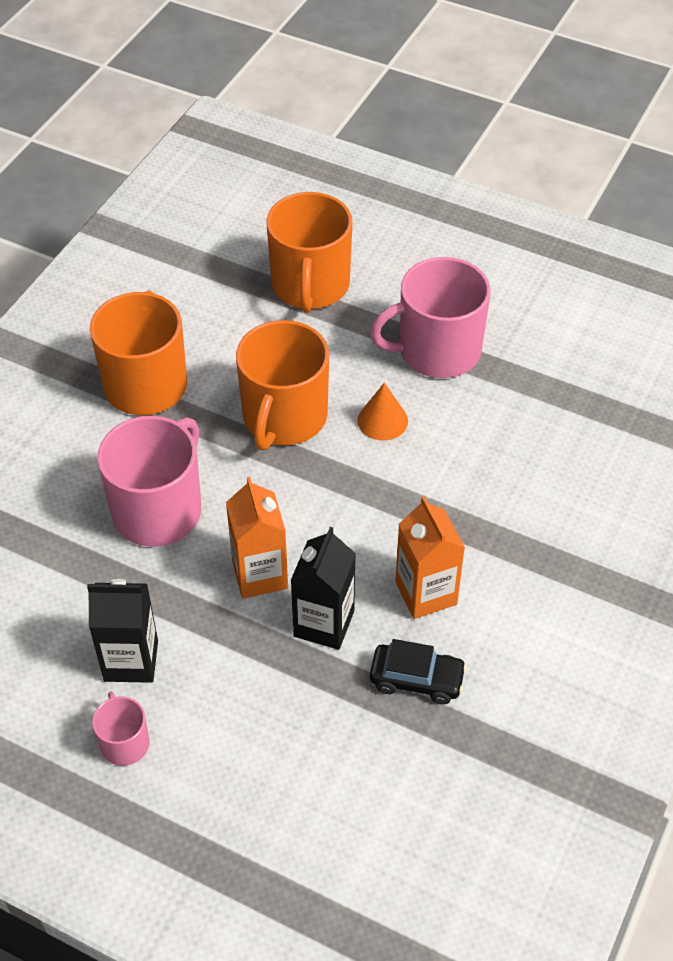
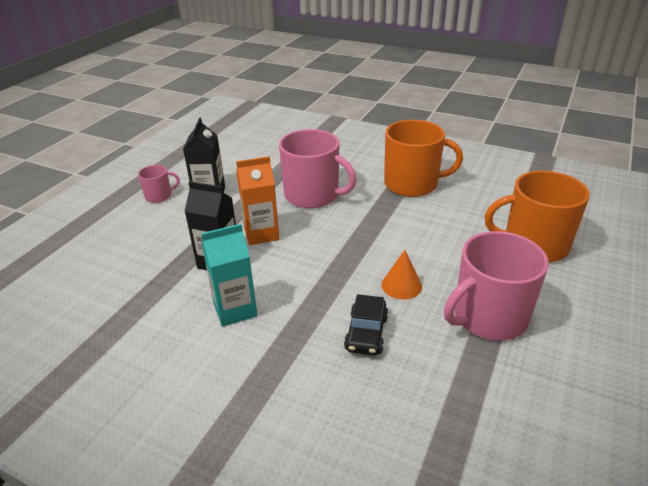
camera: 90 degrees right, 15 degrees down
(284, 417) = (395, 238): orange mug -> none
(416, 679) = (163, 305): black car -> black car (366, 333)
(426, 593) = (235, 309): orange carton -> turquoise carton
(437, 351) = (488, 317): pink mug -> pink mug turned 105 degrees counterclockwise

